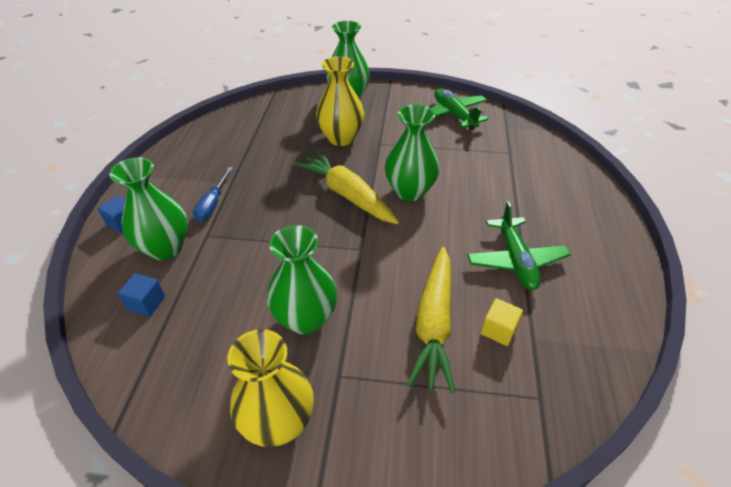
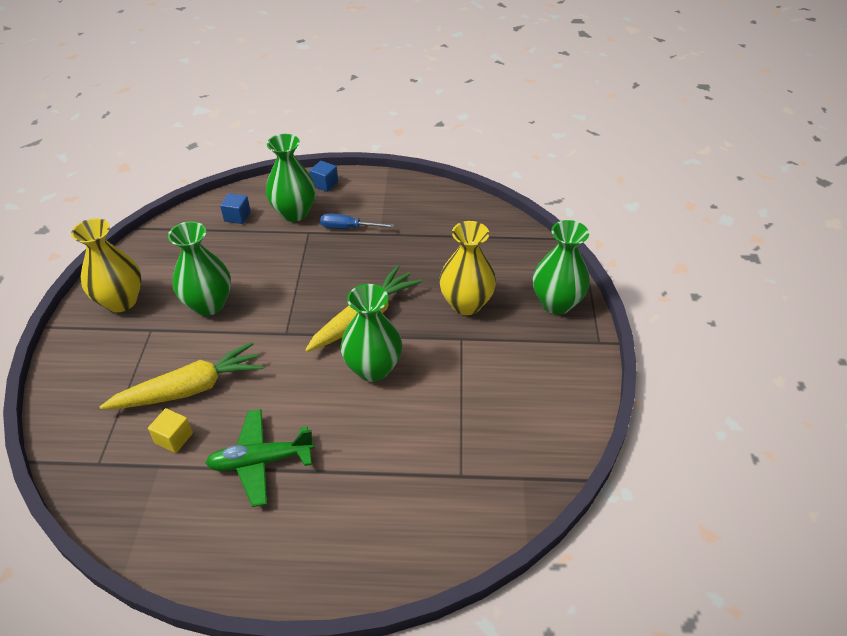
camera: 85 degrees right, 0 degrees up
(434, 323) = (190, 389): yellow carrot -> yellow carrot turned 150 degrees clockwise
(454, 115) = (541, 414): green plane -> none

